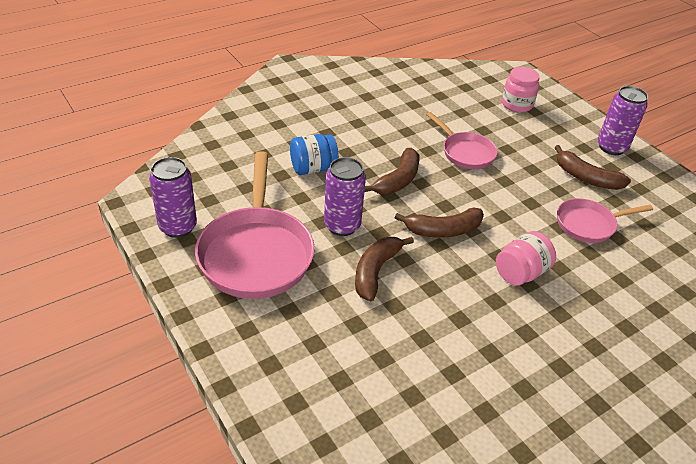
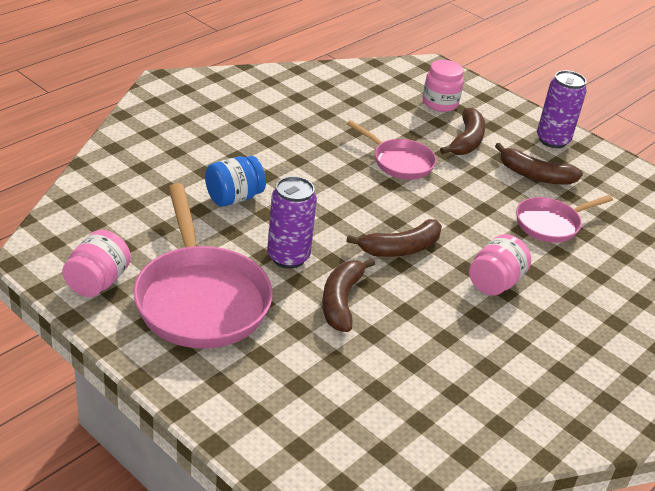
camera: 15 degrees left, 5 degrees down
(178, 227) = (98, 282): purple can -> pink jar
(398, 180) = (334, 200): brown banana -> brown banana (466, 141)

